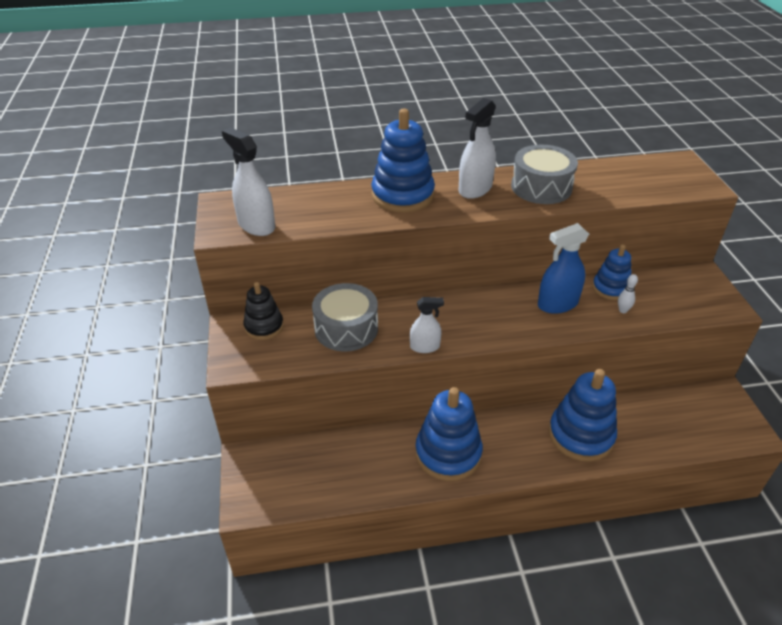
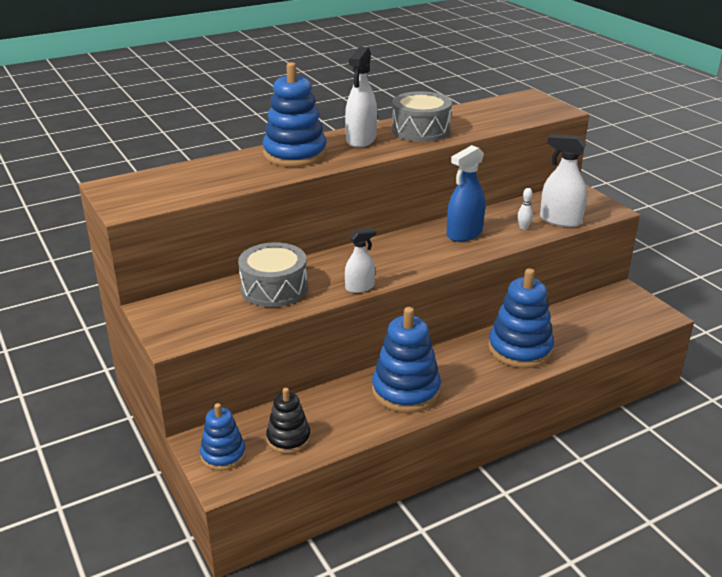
camera: 20 degrees left, 10 degrees down
(256, 225) = (161, 197): white spray bottle -> white spray bottle (560, 220)
(264, 326) = (187, 303): black stacking toy -> black stacking toy (288, 438)
(610, 288) = (504, 214): blue stacking toy -> blue stacking toy (223, 455)

